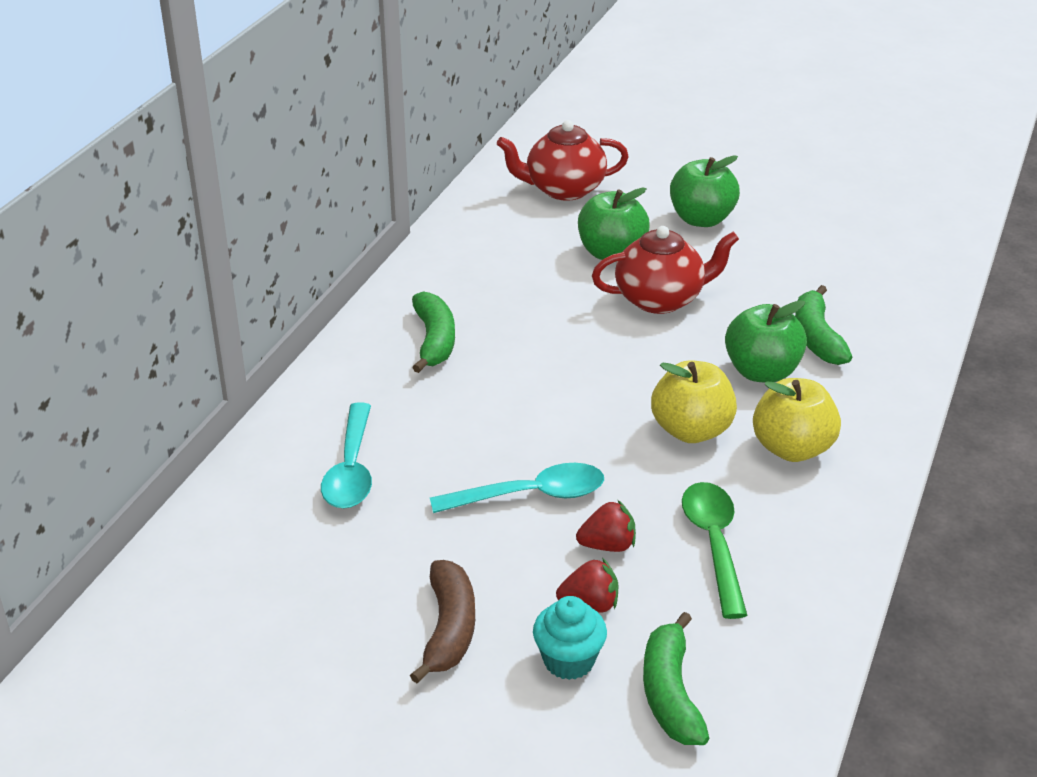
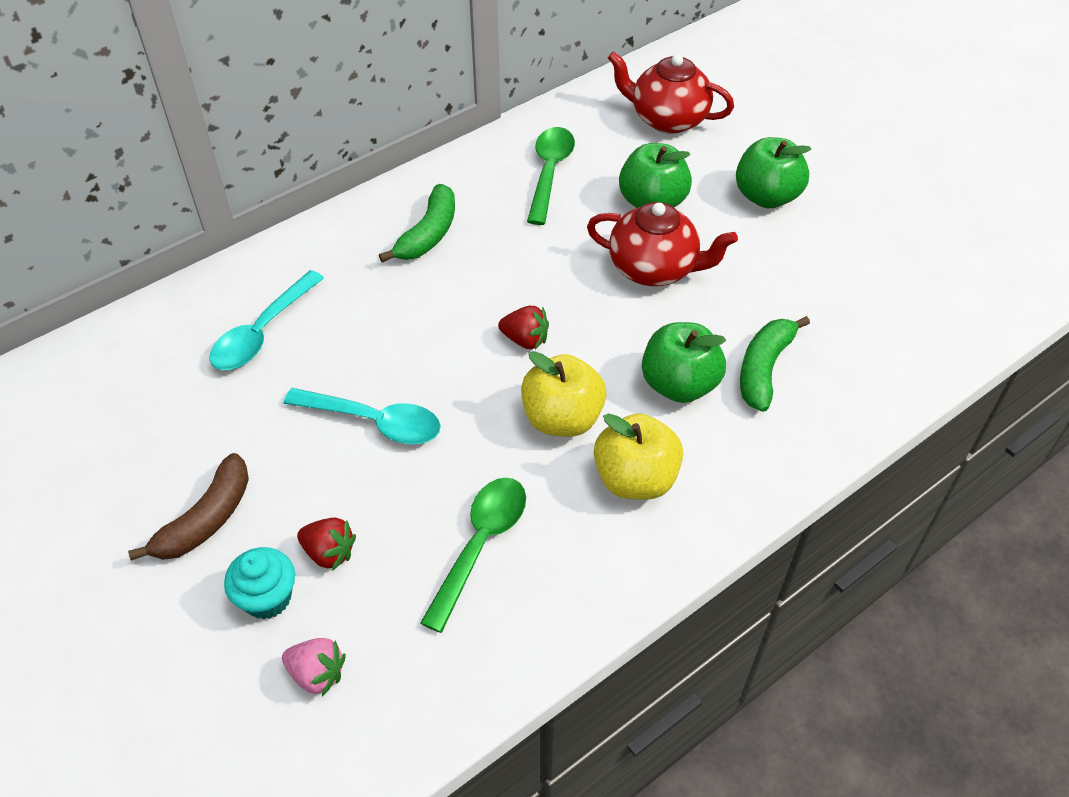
camera: 30 degrees right, 15 degrees up
(499, 259) = (549, 172): none -> green spoon
(608, 546) = (392, 502): red strawberry -> red strawberry (525, 340)
(670, 693) = (317, 674): green banana -> pink strawberry

